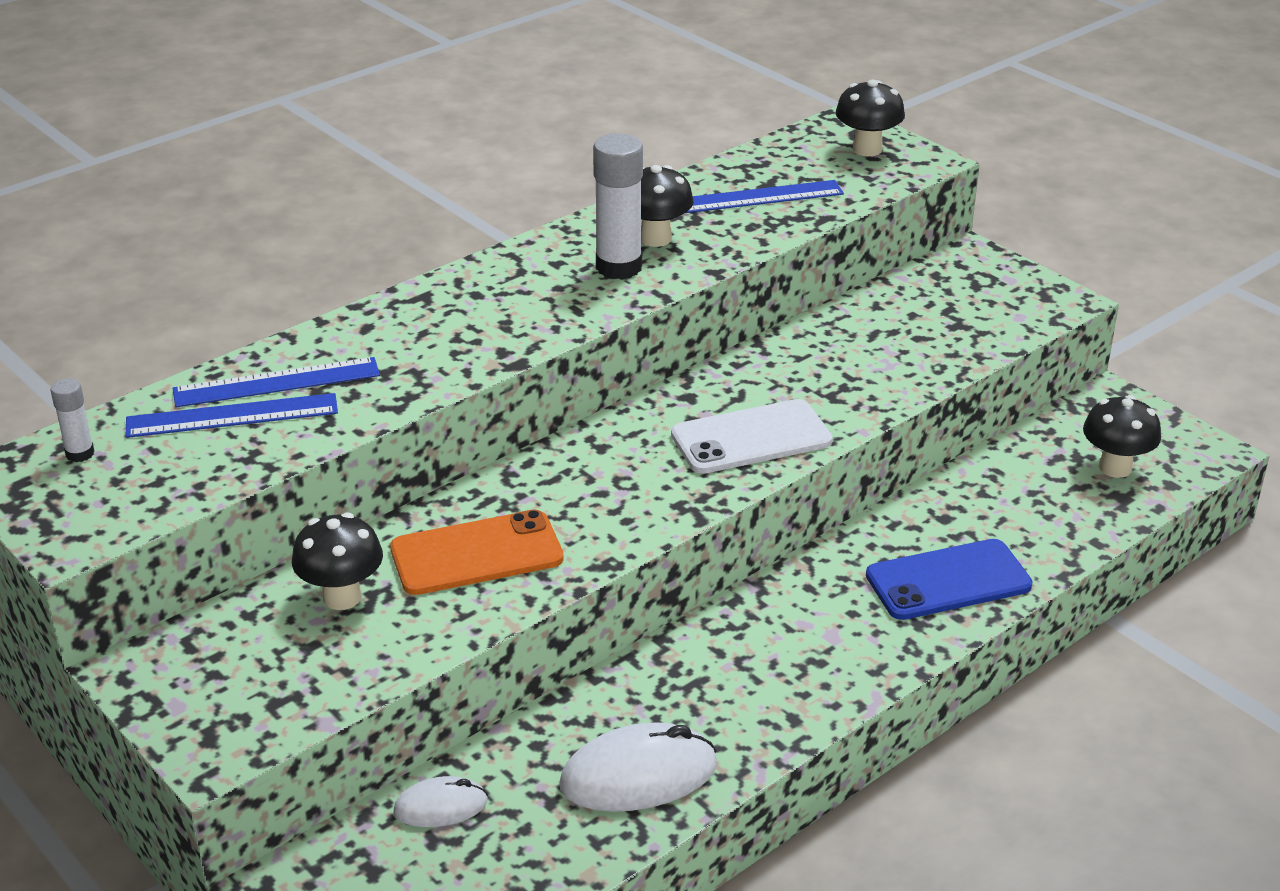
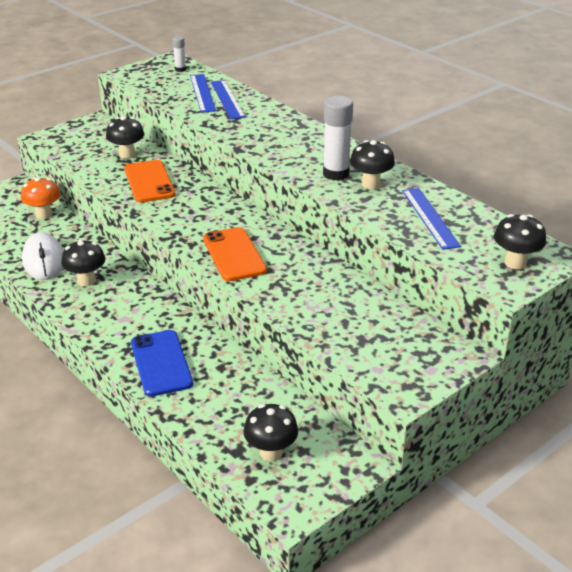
camera: 90 degrees right, 0 degrees up
(440, 807) = (44, 215): white mouse -> orange mushroom
(713, 699) = (86, 280): none -> black mushroom
(751, 438) = (234, 255): white phone -> orange phone

